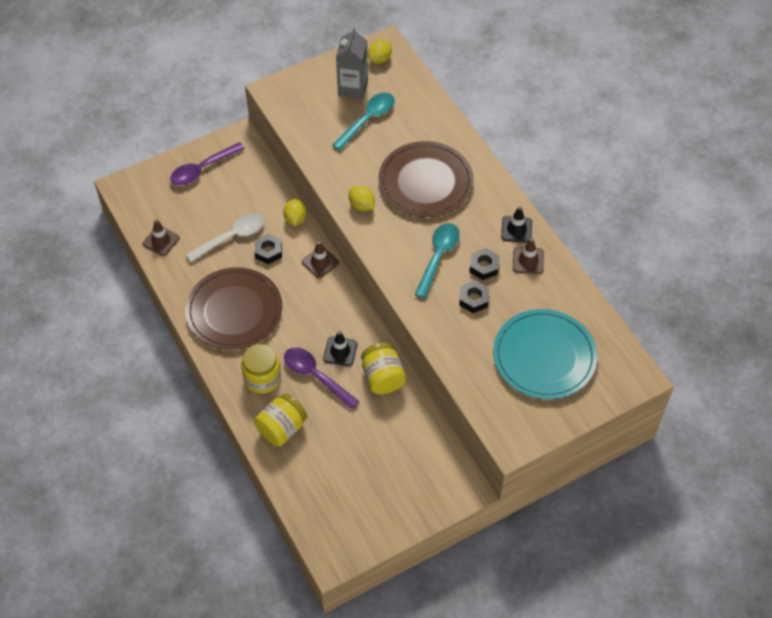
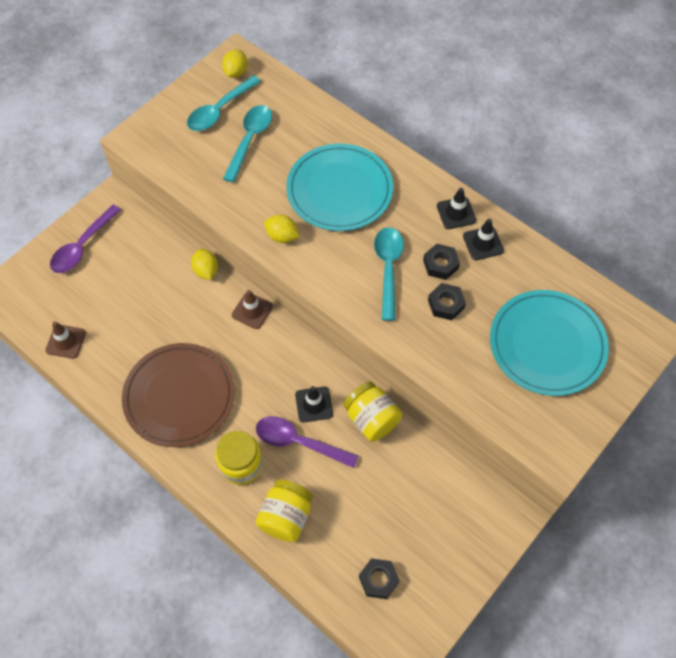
camera: 20 degrees left, 5 degrees up
(232, 237) = (144, 312): white spoon -> none
(268, 251) = (191, 316): black nut -> black nut (378, 580)
(352, 88) = (219, 110): grey carton -> turquoise spoon
(425, 182) = (339, 190): brown plate -> turquoise plate
(528, 260) = (483, 243): brown traffic cone -> black traffic cone

